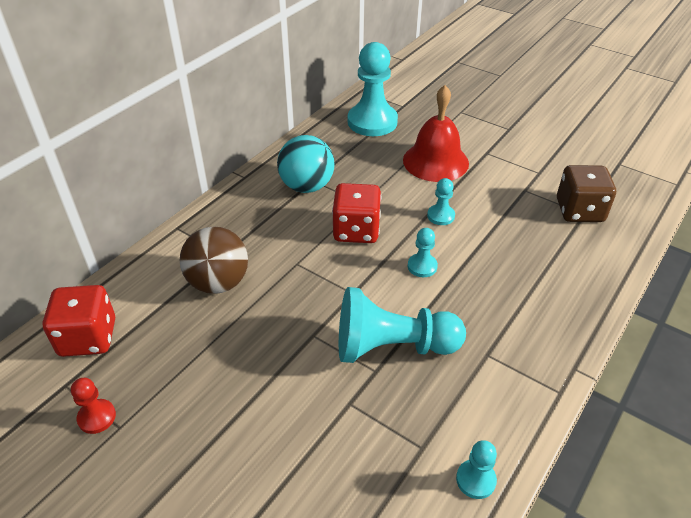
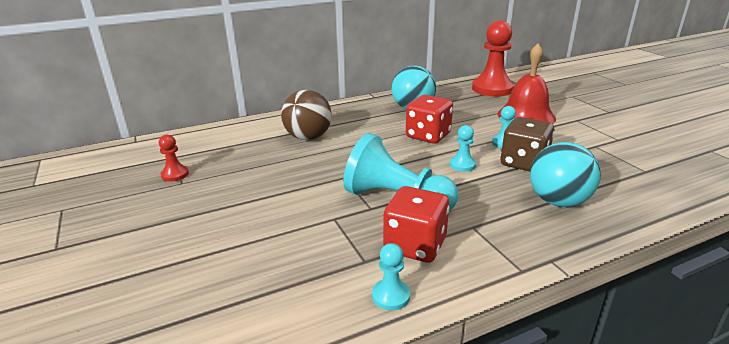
camera: 30 degrees right, 15 degrees down
(88, 338) = (209, 141): red dice -> red dice (415, 245)
(372, 122) = (492, 89): turquoise pawn -> red pawn
(538, 287) = (558, 201): none -> turquoise ball
(579, 211) = (641, 168): brown dice -> brown dice (524, 163)

